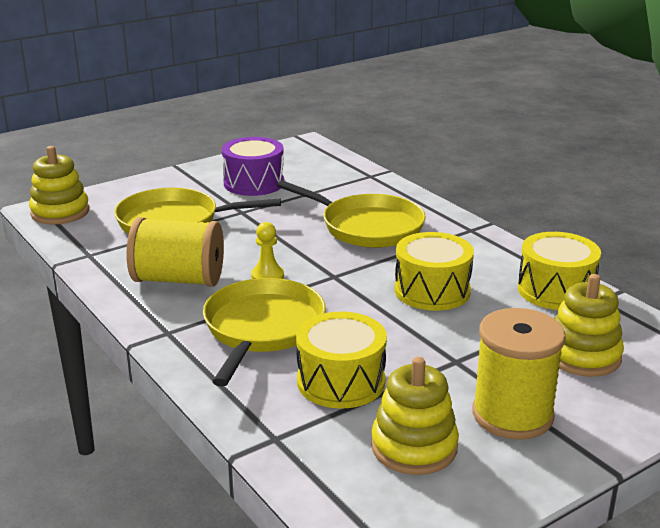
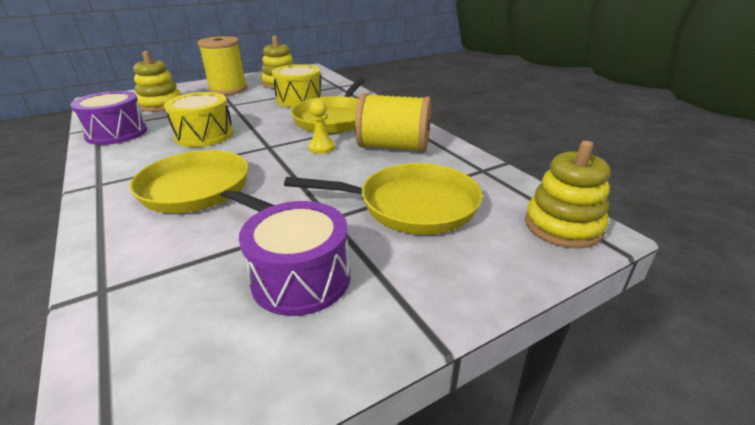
camera: 175 degrees left, 5 degrees up
(555, 290) = (117, 133): yellow drum -> purple drum

